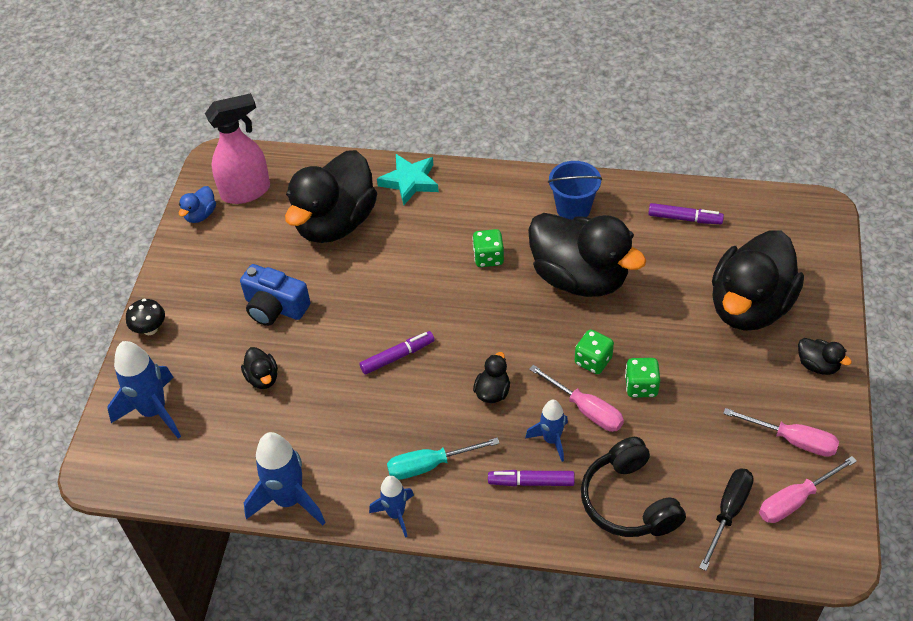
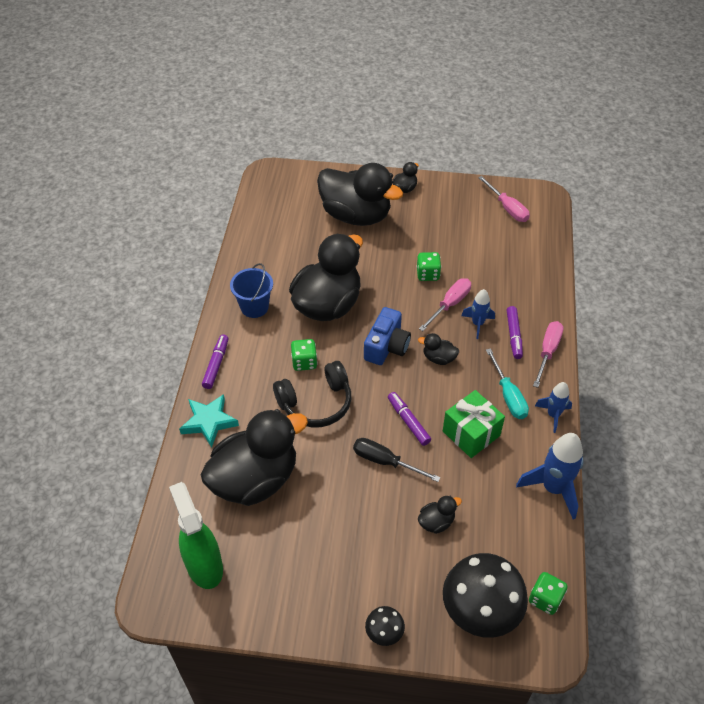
camera: 95 degrees left, 0 degrees up
(154, 411) = (480, 611): blue rocket -> black mushroom
(200, 215) = (233, 607): blue duck -> none
(246, 191) = (204, 565): pink spray bottle -> green spray bottle
(275, 307) = (357, 521): blue camera -> blue camera (386, 346)
(335, 223) = (255, 479): black duck -> black duck turned 60 degrees counterclockwise
(375, 419) = (471, 433): none -> green gift
(593, 361) = (407, 299): green dice -> green dice (545, 599)
(628, 501) = (521, 285): black headphones -> black headphones (316, 403)
(684, 218) = (271, 242): purple marker -> purple marker (216, 365)
(728, 513) = (521, 238): black screwdriver -> black screwdriver (385, 462)
(792, 440) = (464, 205): pink screwdriver -> pink screwdriver (547, 352)

